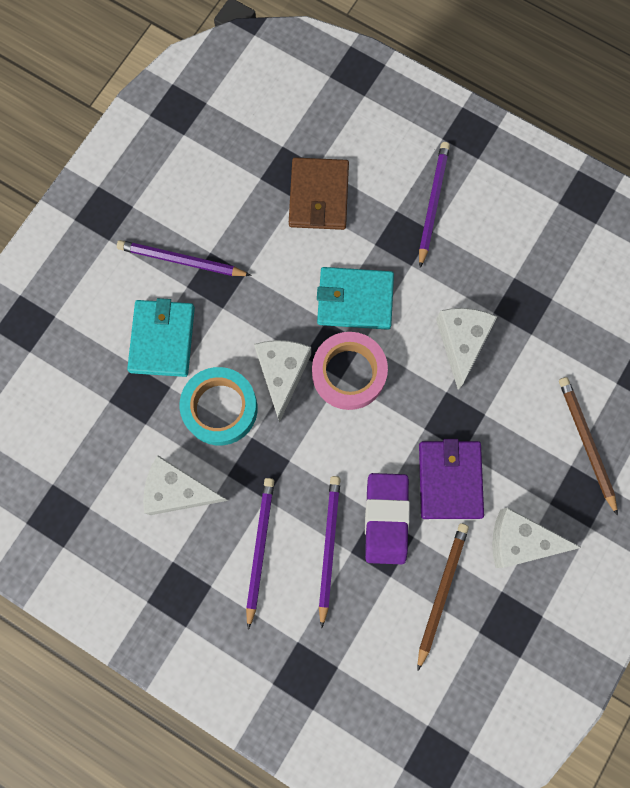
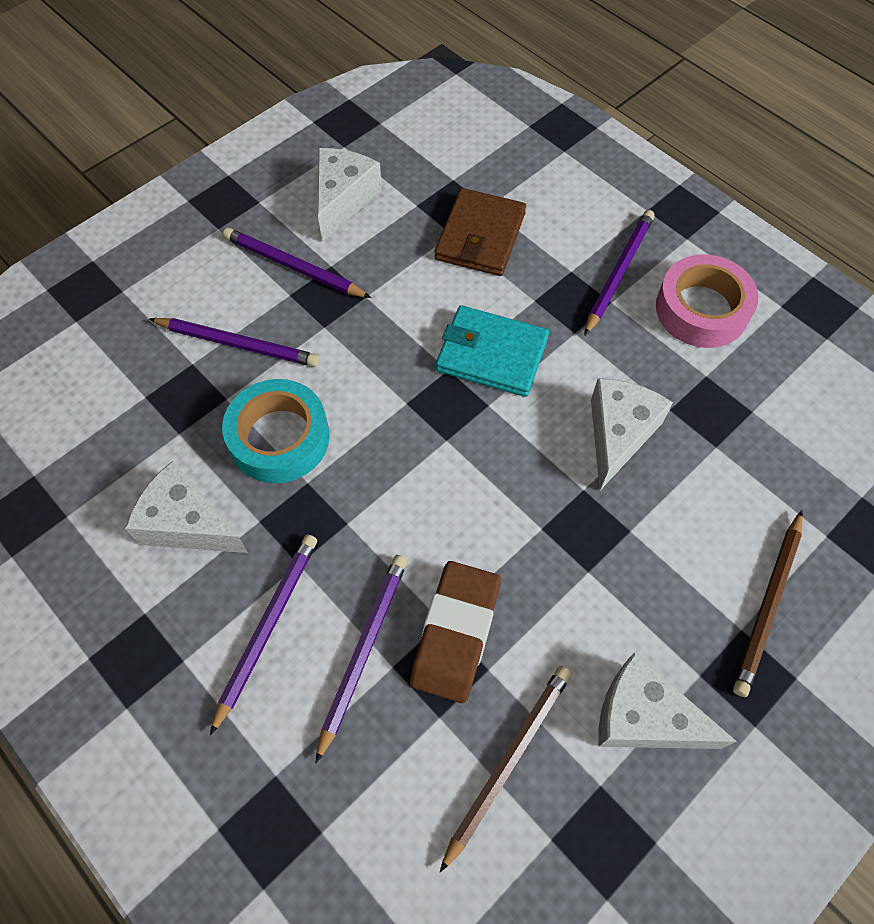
camera: 15 degrees right, 15 degrees down
(162, 339) = (238, 344): turquoise wallet -> purple pencil
(282, 374) = (372, 416): white cheese -> white cheese (343, 200)
(349, 373) = (458, 436): pink tape -> pink tape (701, 309)
(386, 519) = (456, 633): purple eraser -> brown eraser
(449, 480) = (560, 604): purple wallet -> none
(586, 443) = (768, 604): brown pencil -> brown pencil turned 150 degrees counterclockwise

